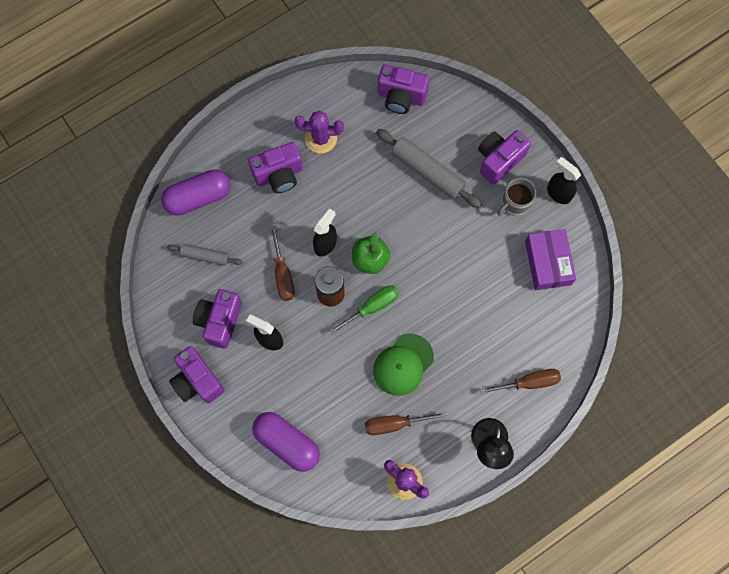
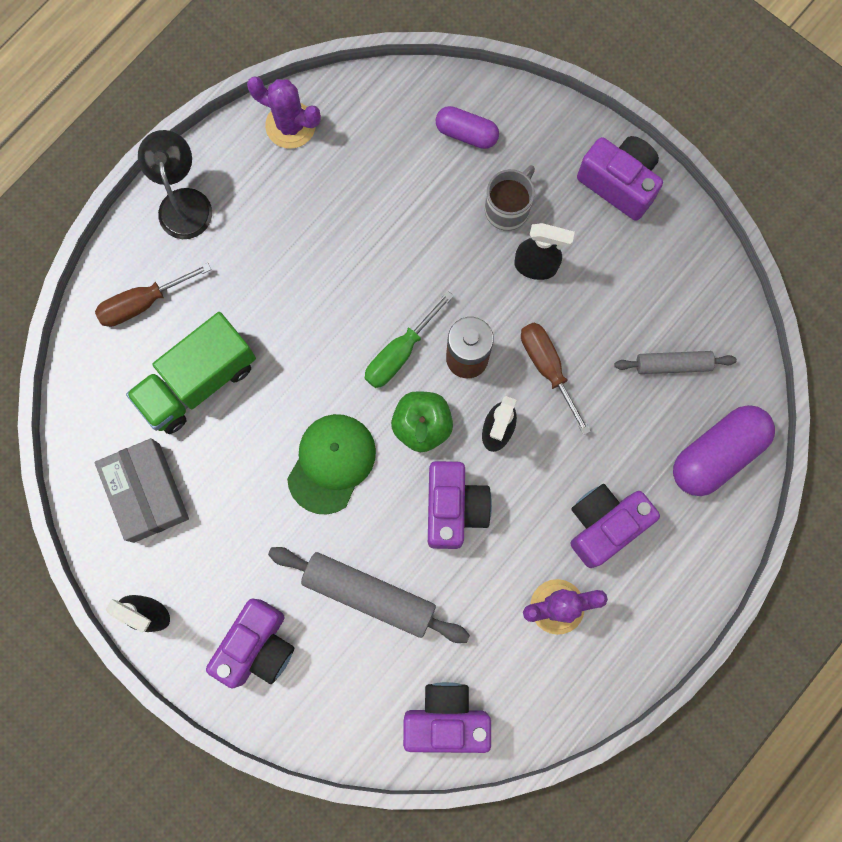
camera: 165 degrees right, 5 degrees up
(220, 321) = (617, 274): purple camera -> purple camera (454, 508)
(287, 443) = (466, 133): purple capsule -> purple capsule, size x0.60
(394, 424) = (323, 196): brown screwdriver -> none
(403, 364) = (332, 281): green cap -> green cap (331, 463)
(503, 322) = (198, 381): none -> green truck
(514, 204) = (217, 577): grey mug -> grey mug (508, 208)
(548, 263) = (146, 493): purple box -> grey box

